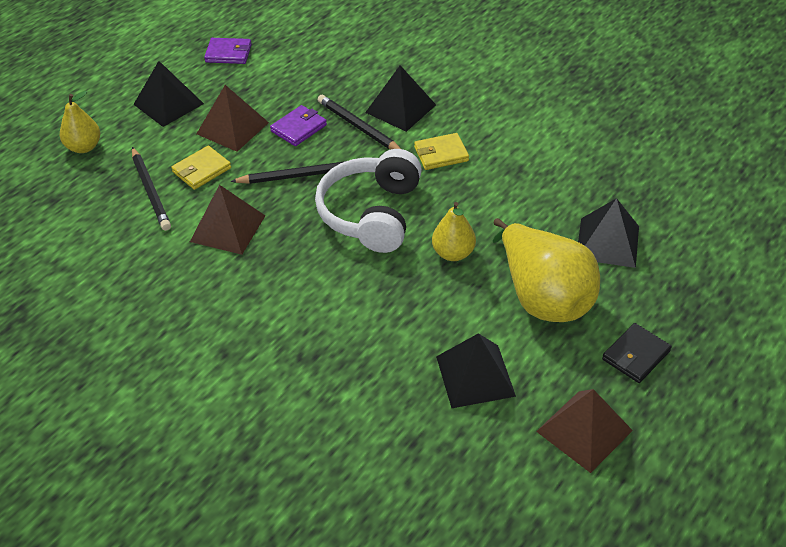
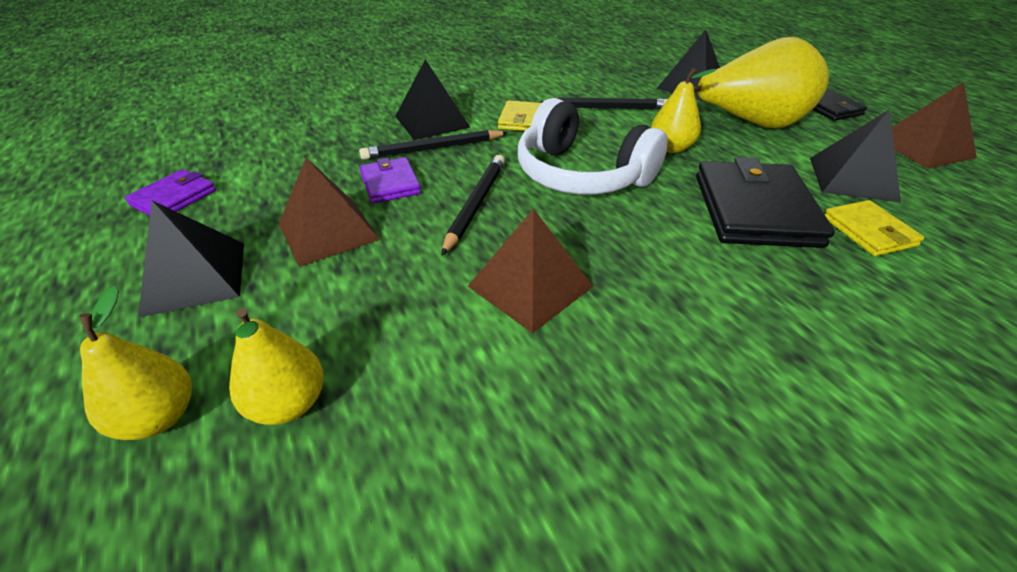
camera: 65 degrees left, 5 degrees down
(107, 179) = (289, 403): none -> yellow pear
(151, 191) = (377, 349): black pencil -> black pencil (607, 108)
(202, 170) = (384, 280): yellow wallet -> yellow wallet (868, 231)
(380, 318) = (755, 210): none -> black wallet

